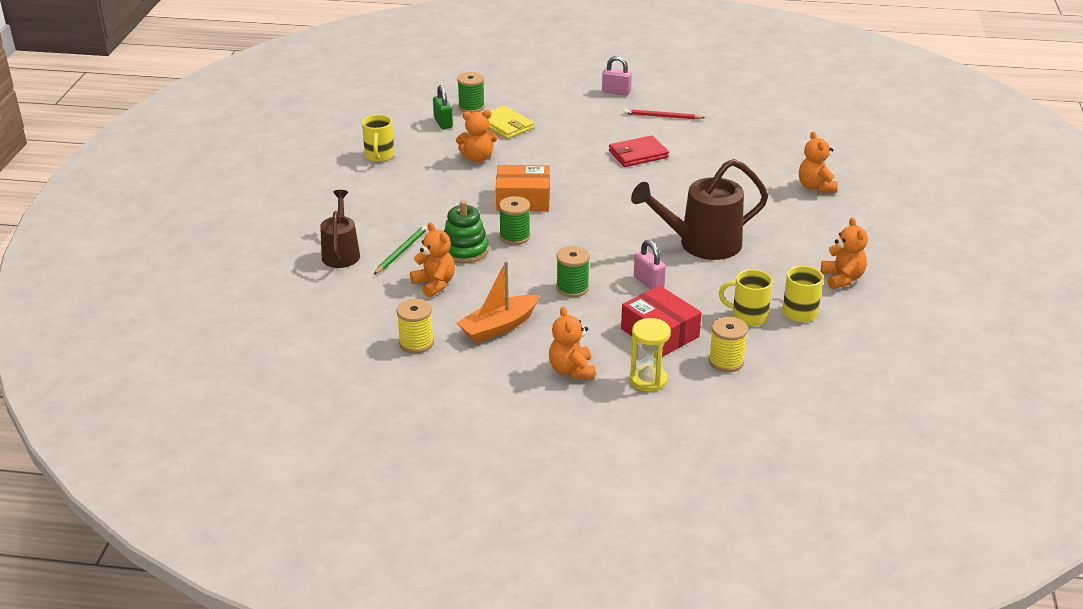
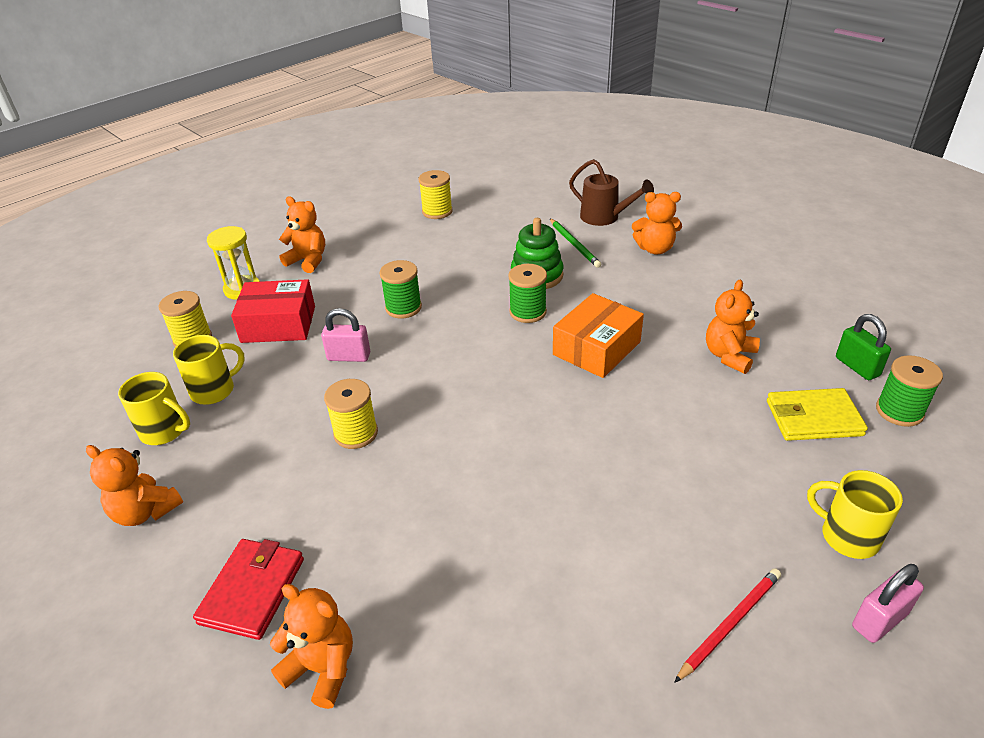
camera: 130 degrees right, 5 degrees up
(379, 156) = (790, 291): yellow mug -> yellow mug (847, 536)
(434, 284) = (503, 243): orange teddy bear -> orange teddy bear (655, 249)
(443, 123) = (857, 367): green padlock -> green padlock turned 45 degrees clockwise
(499, 327) = (405, 251): orange boat -> none
(638, 154) = (619, 508): red wallet -> red wallet (252, 590)
(701, 244) = (356, 433): brown watering can -> yellow spool

